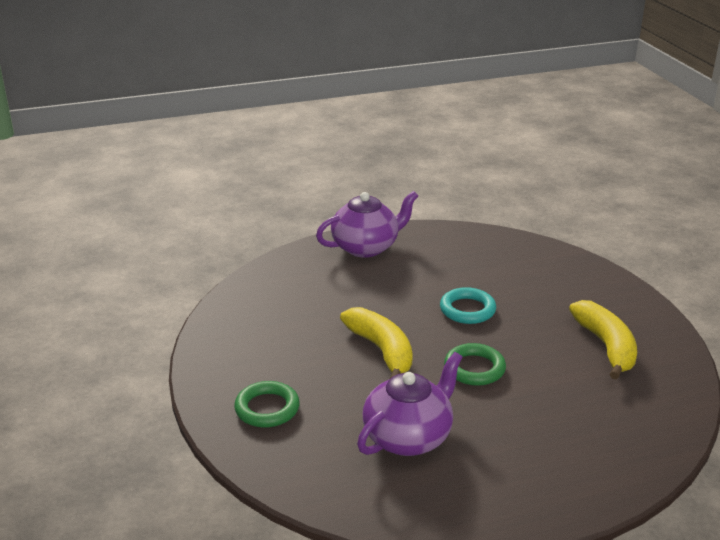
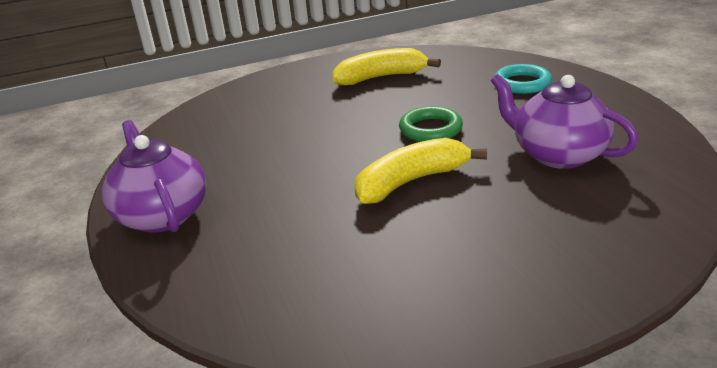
camera: 90 degrees left, 0 degrees up
(267, 408) = (559, 251): green ring -> none
(467, 310) = (323, 138): turquoise ring -> turquoise ring (522, 83)

